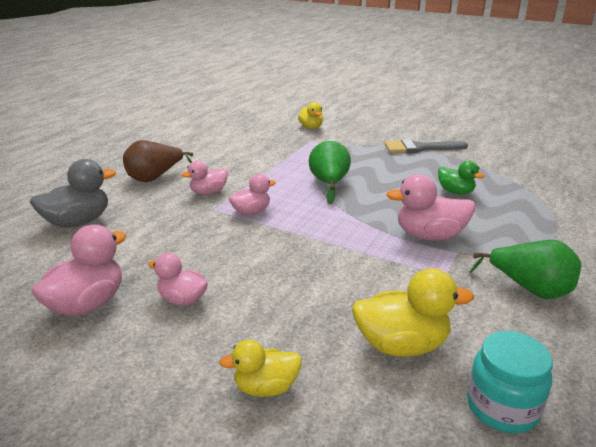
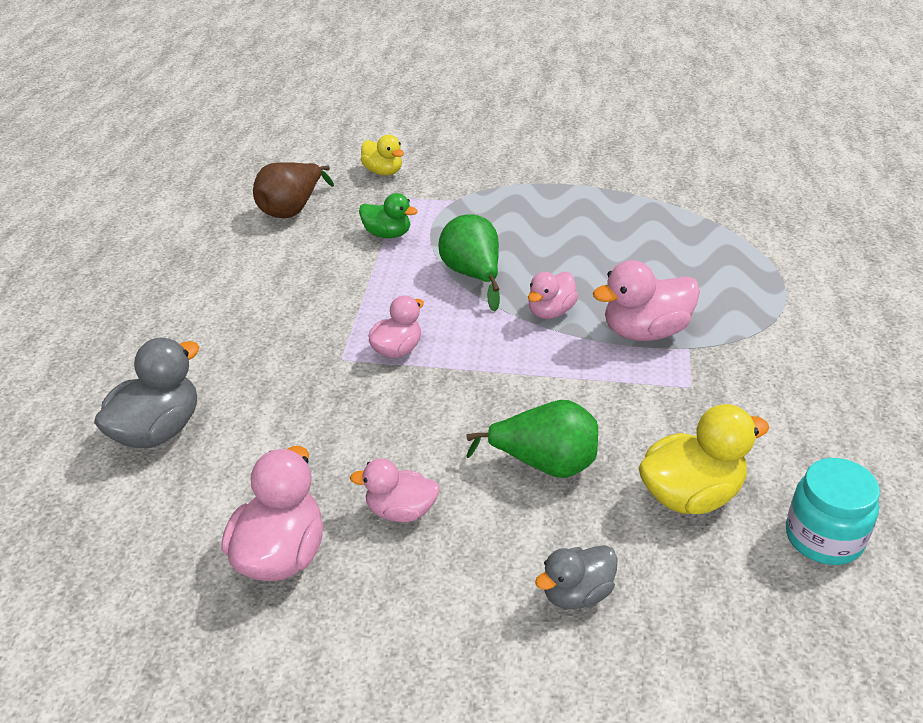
camera: 20 degrees left, 10 degrees up
(155, 178) = (212, 323): brown pear -> brown pear (292, 209)
(208, 192) = (313, 331): pink duck -> pink duck (550, 312)
(266, 387) = (577, 594): yellow duck -> grey duck
(420, 148) = (558, 182): grey brush -> none
(455, 192) = (642, 251): green duck -> green duck (387, 234)
(530, 289) = (790, 381): green pear -> green pear (544, 464)

